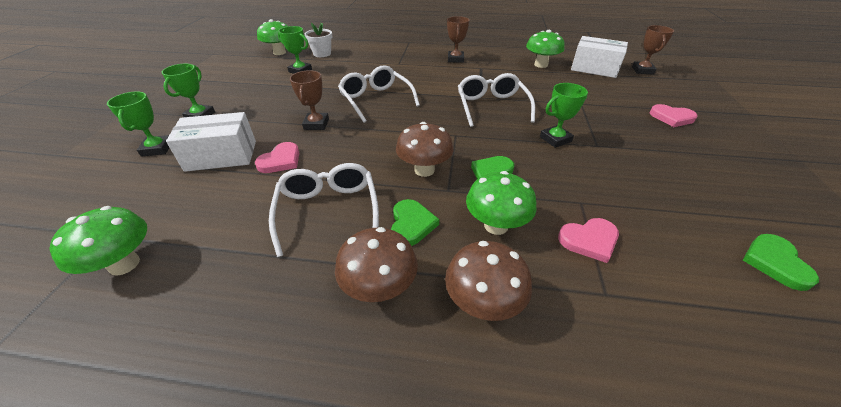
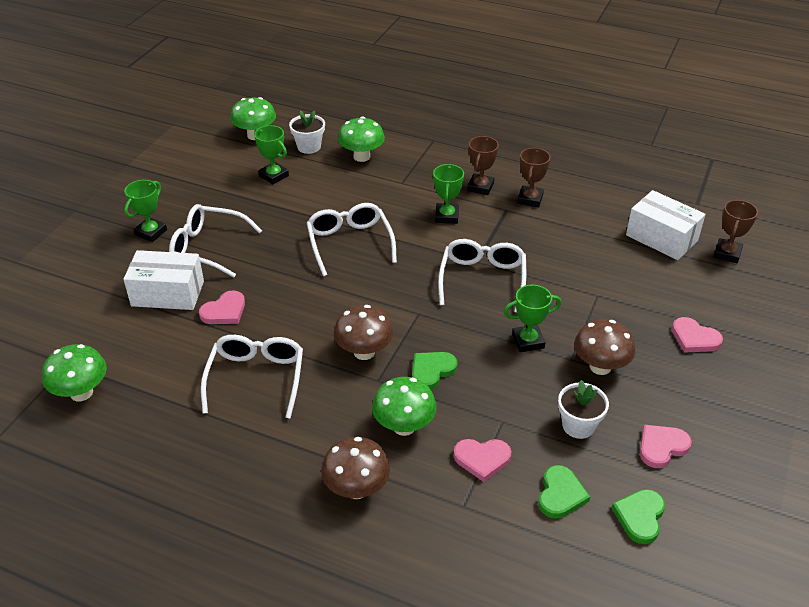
camera: 15 degrees right, 0 degrees up
(157, 149) = (106, 272): green trophy -> green trophy (447, 216)
(255, 118) = (208, 247): none -> white glasses
(316, 124) = (272, 269): brown trophy -> brown trophy (530, 199)
(379, 288) = (278, 458): brown mushroom -> brown mushroom (600, 366)
(411, 224) = (327, 408): green heart -> green heart (560, 494)
(541, 65) = (591, 218): green mushroom -> green mushroom (361, 156)
(647, 193) = (578, 425): none -> white flower pot
(728, 196) = (662, 447): none -> pink heart

